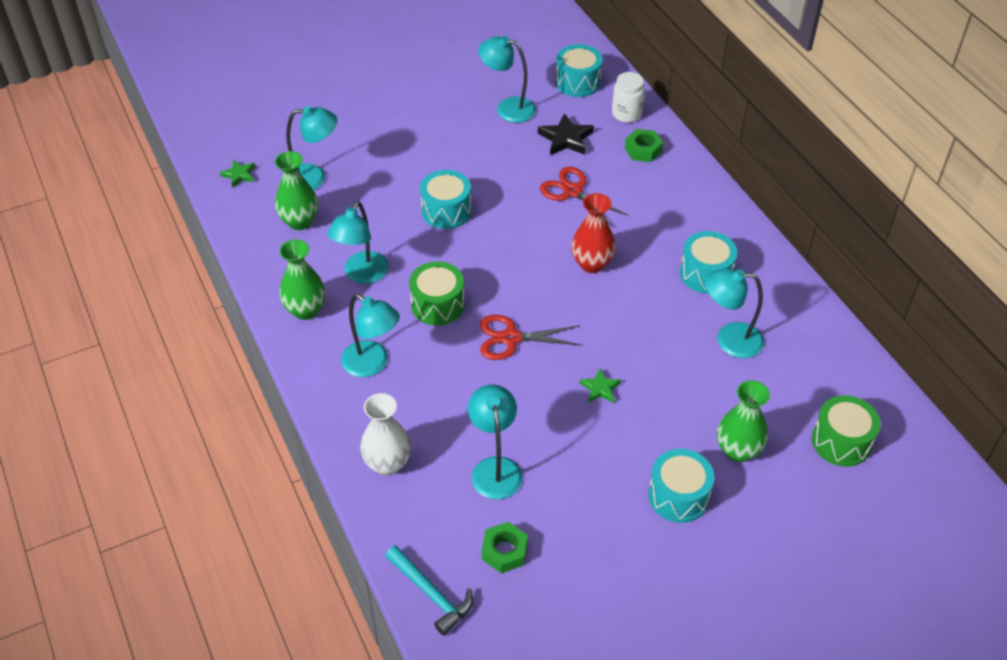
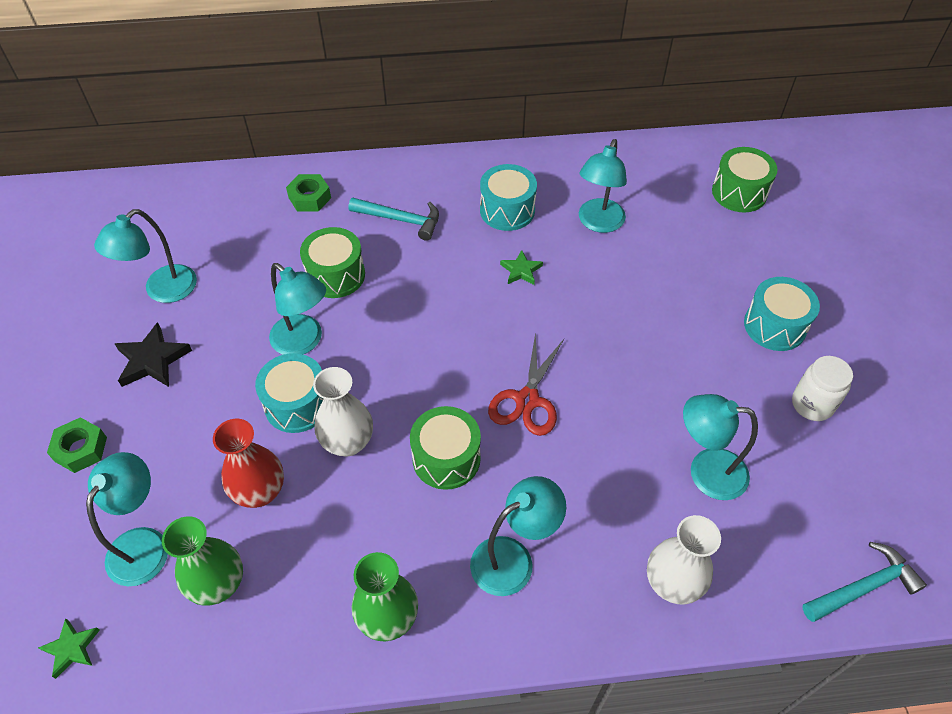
camera: 70 degrees left, 5 degrees up
(362, 275) = (357, 530): turquoise lamp -> turquoise lamp (304, 342)
(427, 247) = (348, 442): none -> white vase
(504, 551) = (817, 496): green nut -> green nut (81, 449)
(566, 139) = (250, 255): black star -> black star (152, 360)
(573, 191) = (335, 275): red scissors -> green drum
(578, 82) = (167, 215): turquoise drum -> none
(592, 264) = (451, 294): red vase -> red vase (260, 492)
(600, 388) = (625, 343): green star -> green star (521, 270)
(626, 114) = (247, 192): white jar -> white jar (812, 404)
(652, 210) = (400, 220): none -> turquoise hammer
(738, 450) = (731, 264): green vase -> none

